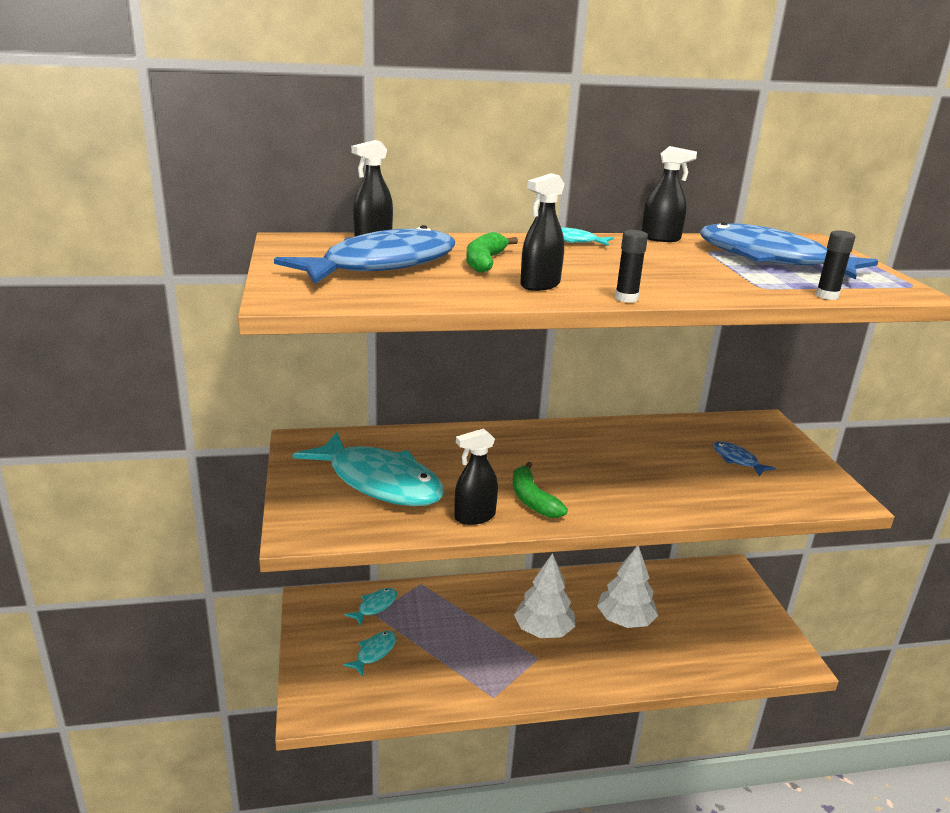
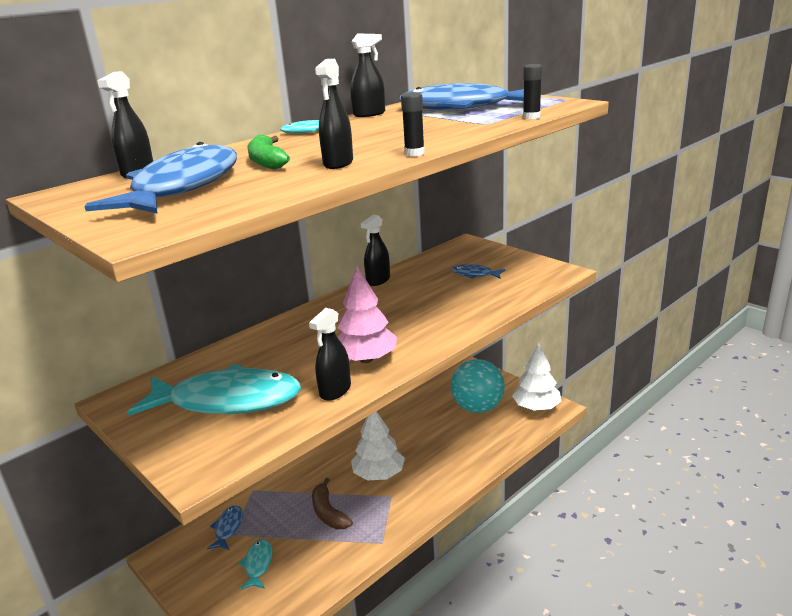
camera: 30 degrees left, 0 degrees up
(375, 606) = (228, 528): turquoise fish -> blue fish
(468, 641) = (328, 512): none -> brown banana
(532, 500) = (366, 359): green banana -> pink tree
(625, 424) = (378, 280): none -> black spray bottle
(625, 620) = (429, 437): white tree -> white tree (536, 407)
(703, 616) = (477, 408): none -> turquoise ball

